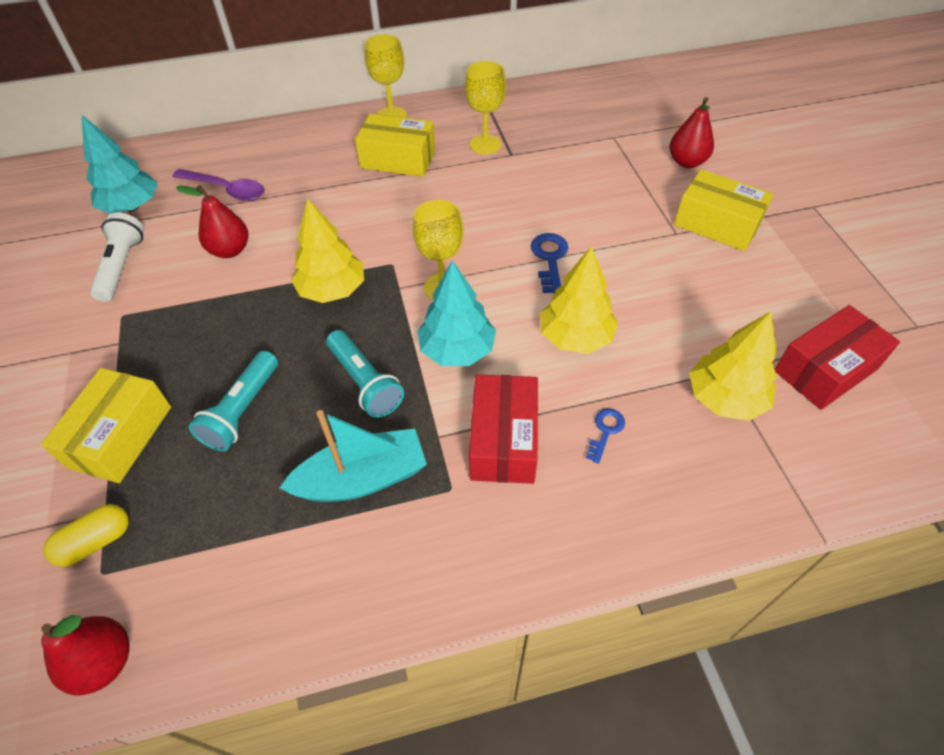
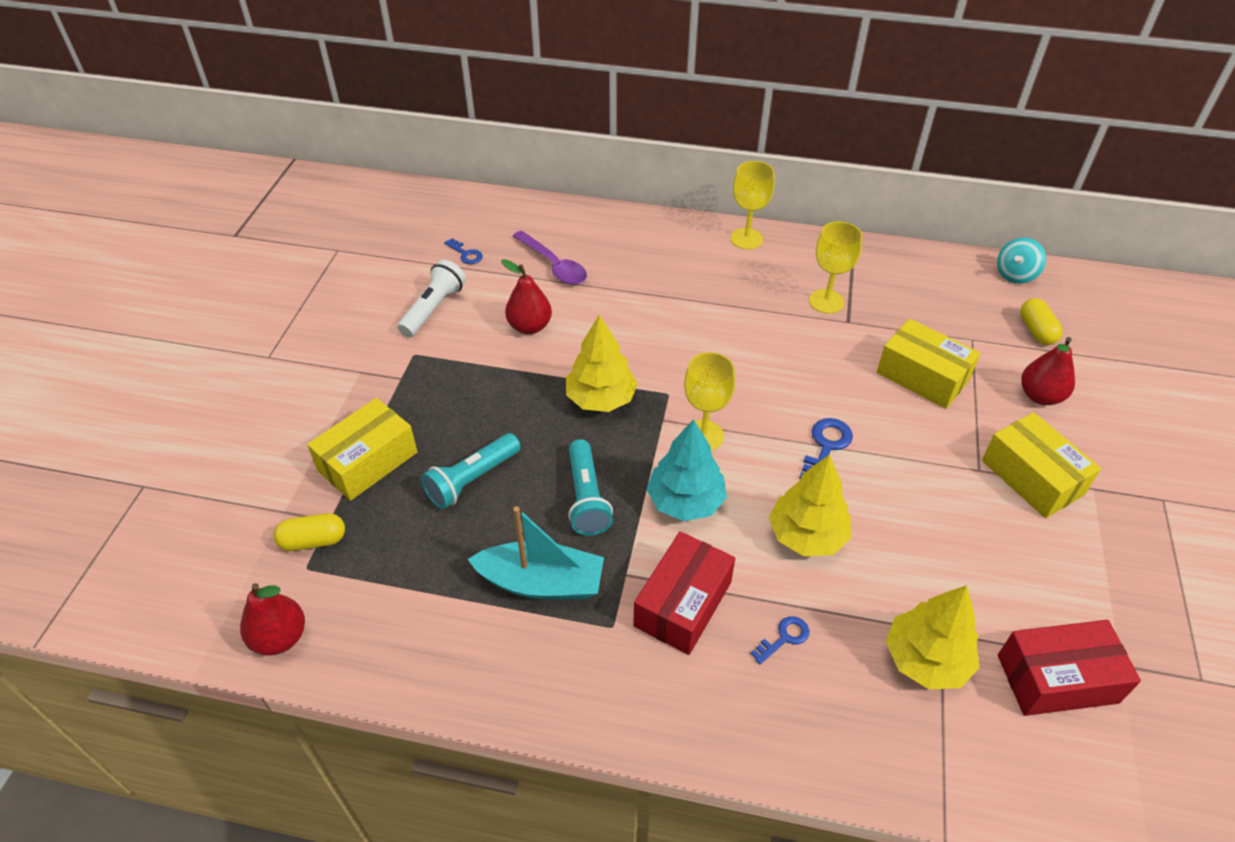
camera: 25 degrees right, 5 degrees down
(132, 207) = (466, 254): turquoise tree -> blue key
(398, 159) = (729, 288): yellow box -> yellow box (922, 376)
(617, 80) = (1015, 275): none -> turquoise spinning top
(656, 115) = (1036, 331): none -> yellow capsule

